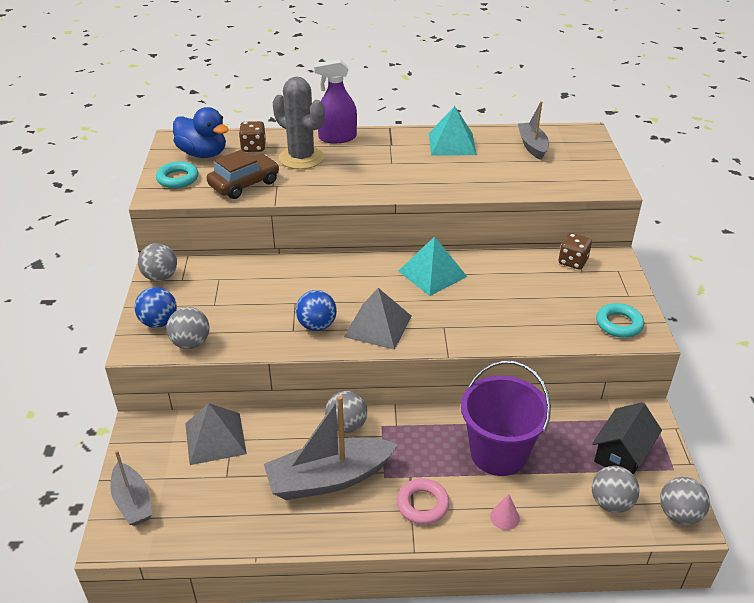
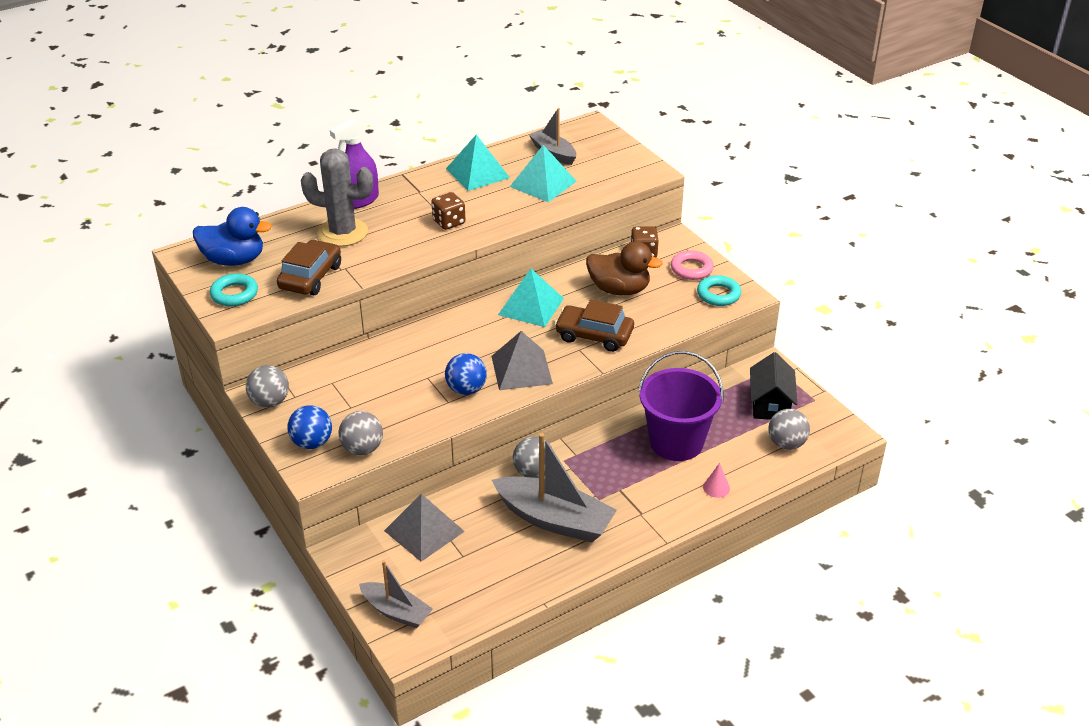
camera: 30 degrees left, 0 degrees up
(253, 147) = (282, 237): brown dice -> brown dice (449, 222)
(329, 478) = (554, 519): grey boat -> grey boat turned 105 degrees counterclockwise
(422, 504) = (646, 506): pink ring -> pink ring (691, 269)
(467, 319) = (594, 335): none -> brown car
(501, 168) = (543, 184): none -> turquoise pyramid
(524, 286) = (619, 289): none -> brown duck
(679, 514) = (839, 431): grey ball -> none

